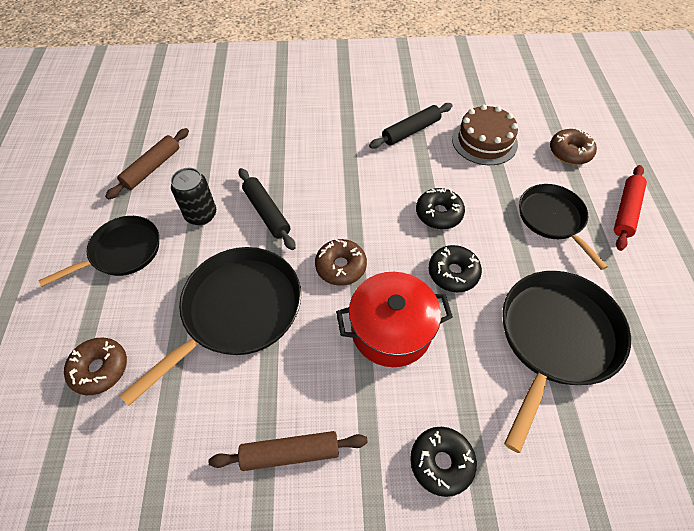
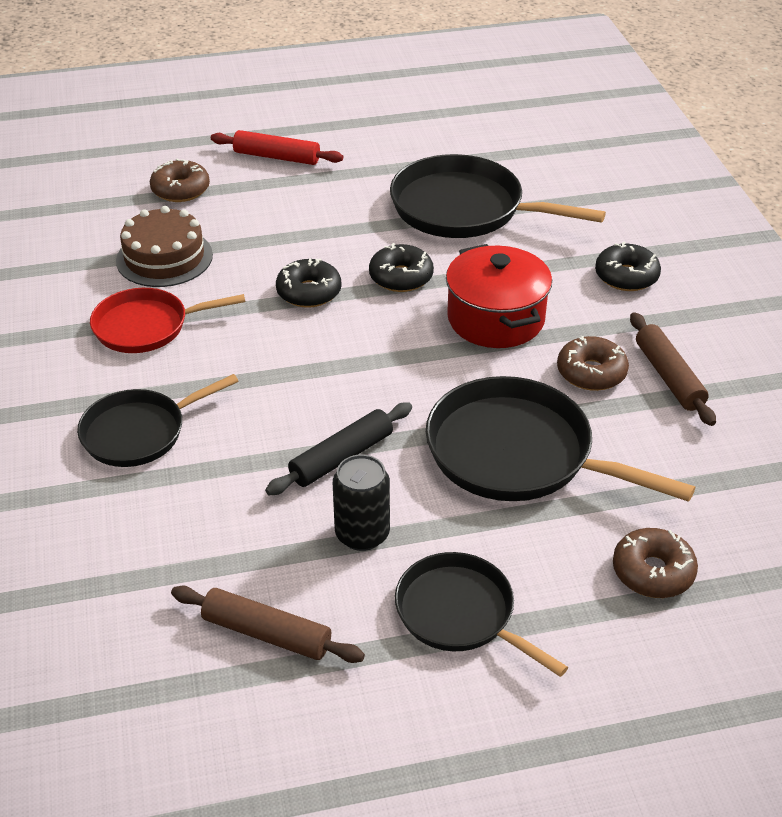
camera: 100 degrees left, 15 degrees down
(340, 266) = (418, 369): brown donut -> brown donut (591, 372)
(411, 131) = (146, 326): black rolling pin -> red pan
(552, 219) = (299, 206): black pan -> black pan (139, 432)

